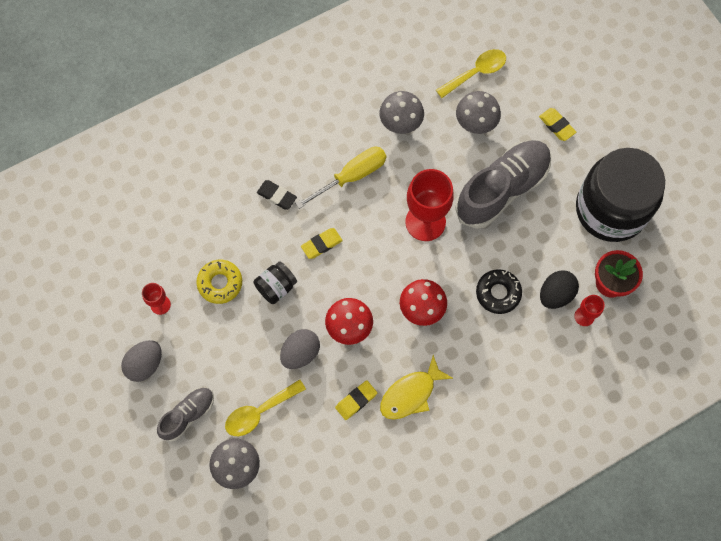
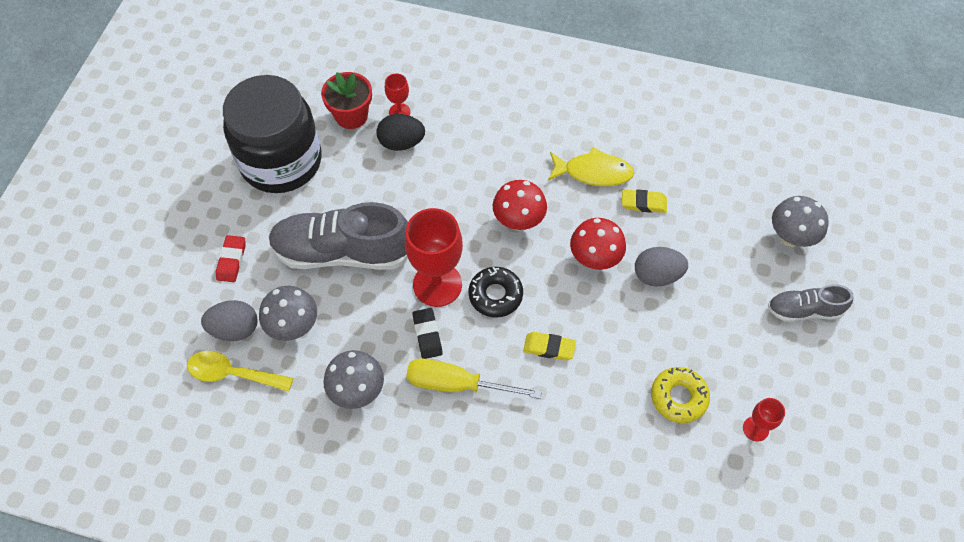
camera: 135 degrees left, 10 degrees down
(145, 364) = (813, 386): grey egg -> grey egg (235, 329)
(260, 411) = (735, 261): yellow spoon -> none
(276, 287) = (627, 347): black jar -> none
(277, 196) = (547, 432): black eraser -> black eraser (427, 335)
(498, 293) = (444, 181): black donut -> black donut (495, 295)
(556, 126) = (231, 260): yellow eraser -> red eraser

